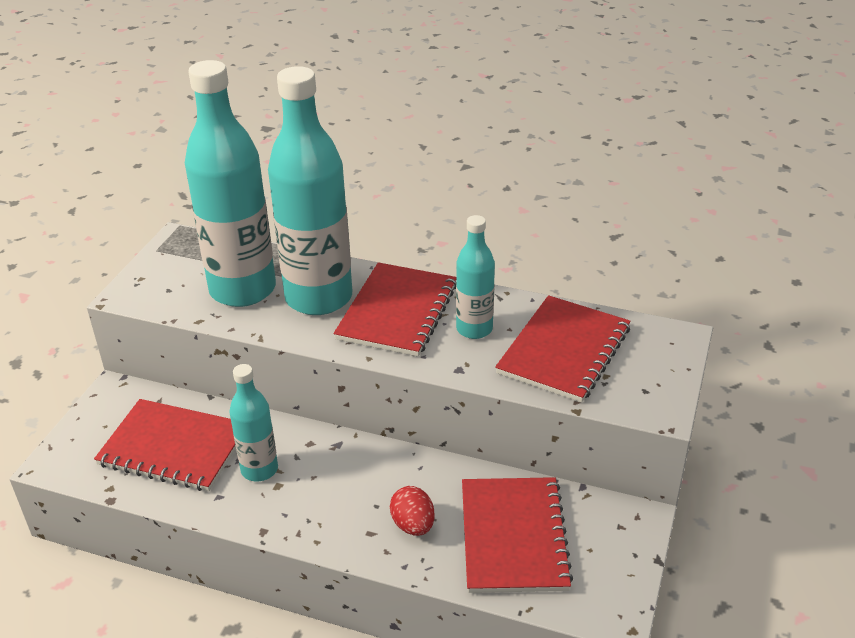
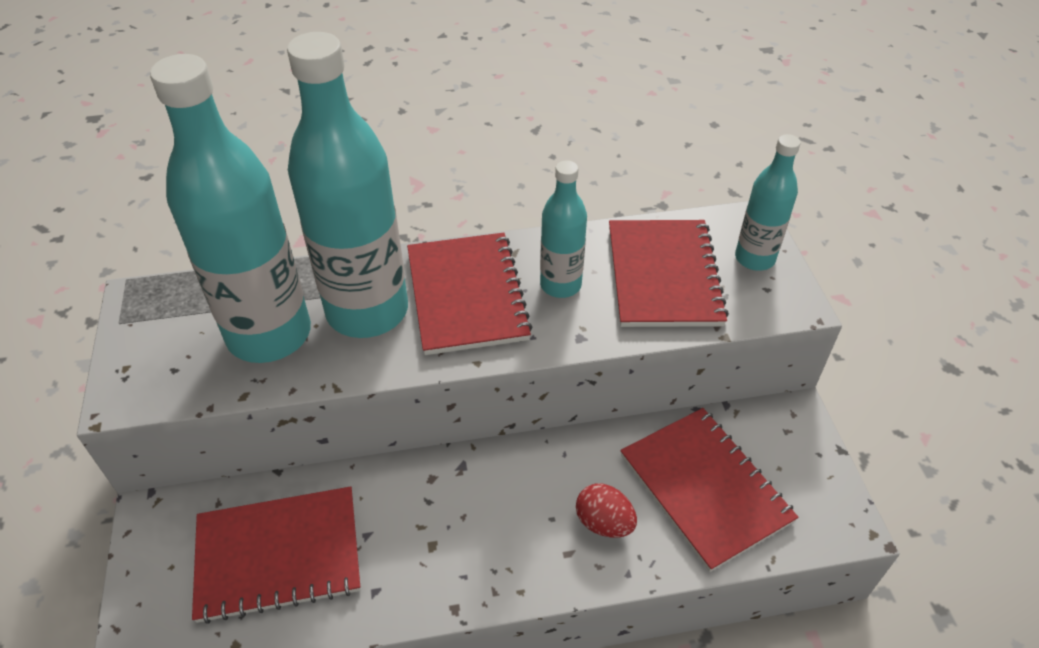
camera: 30 degrees left, 10 degrees up
(259, 469) = (398, 536): turquoise bottle -> turquoise bottle (754, 258)

